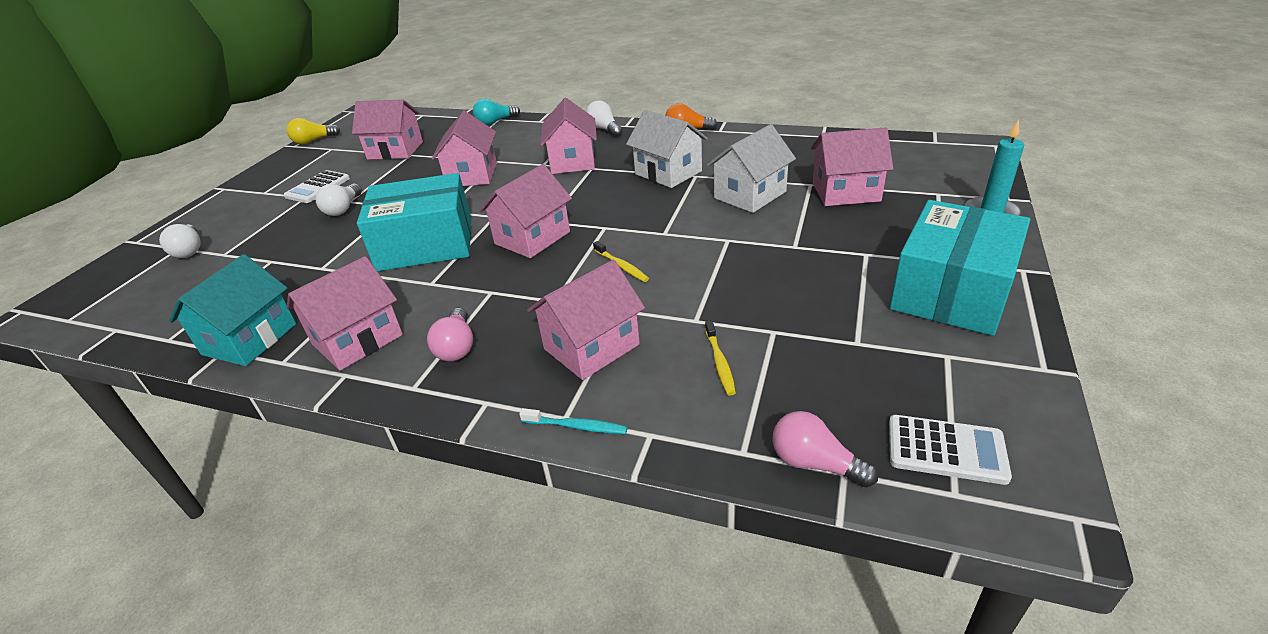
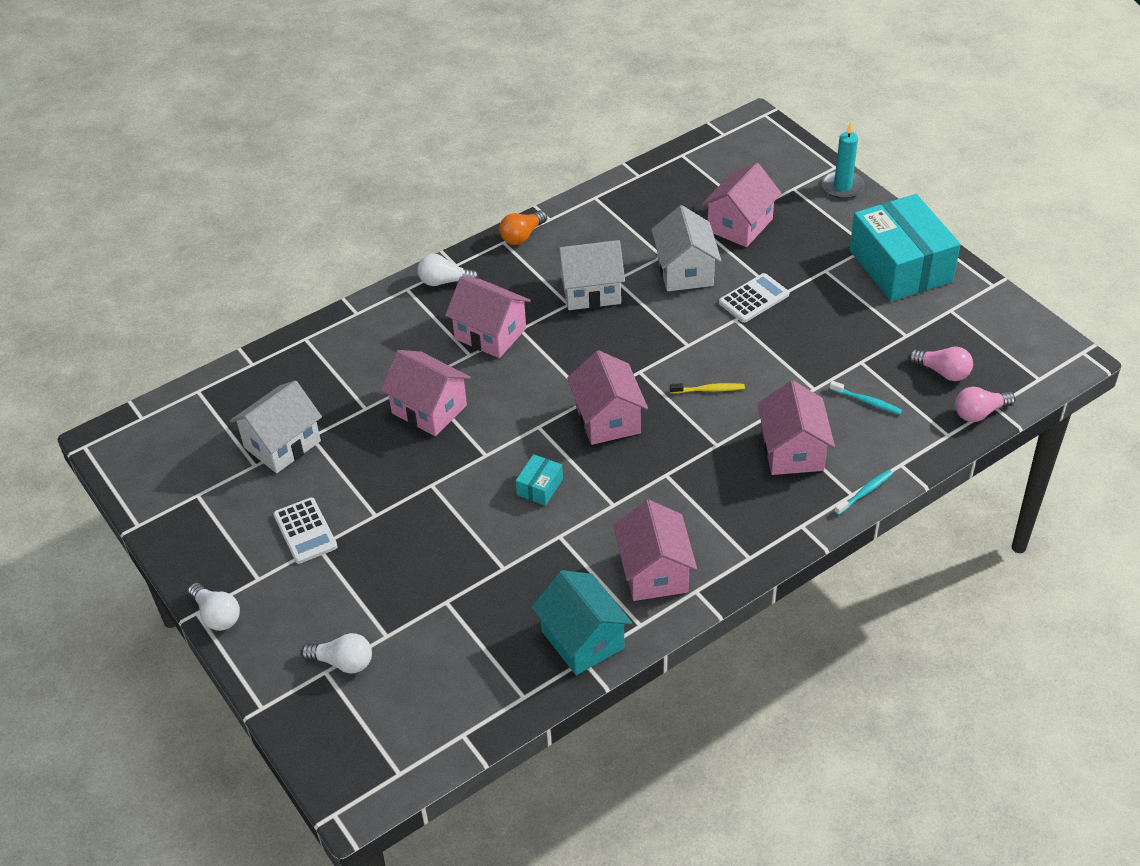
camera: 55 degrees left, 10 degrees up
(313, 141) = (147, 504): yellow light bulb -> none
(343, 209) = (389, 524): white light bulb -> white light bulb (217, 615)
(395, 150) = (282, 444): pink house -> white house
(425, 244) = (540, 487): turquoise box -> turquoise box, size x0.41
(457, 347) = (722, 519): pink light bulb -> pink light bulb (942, 372)
(495, 122) = (311, 344): turquoise light bulb -> none
(720, 362) = (867, 401): yellow toothbrush -> turquoise toothbrush
(946, 450) = (1012, 361): white calculator -> white calculator (754, 299)

